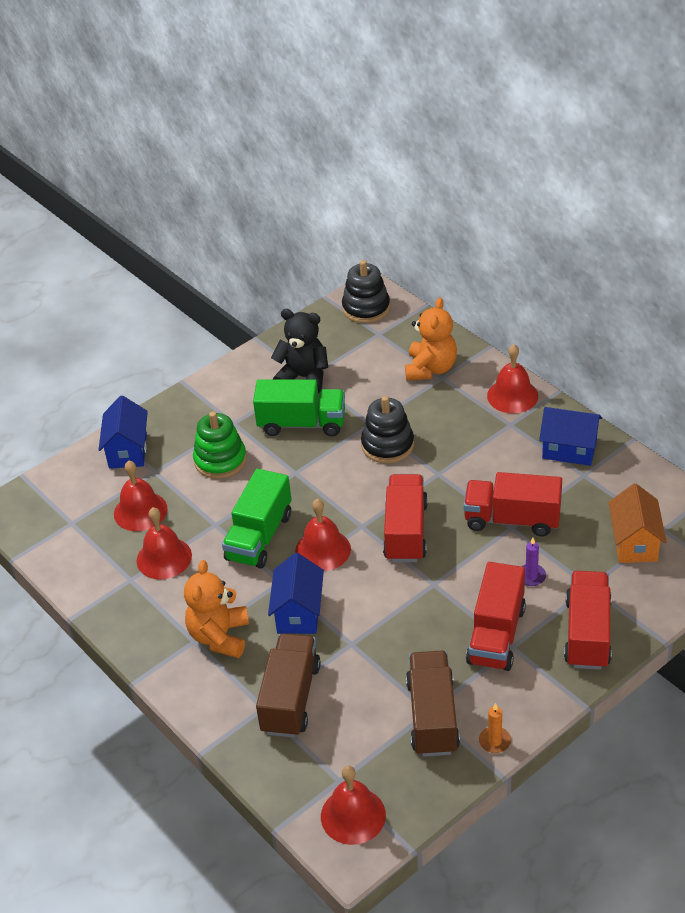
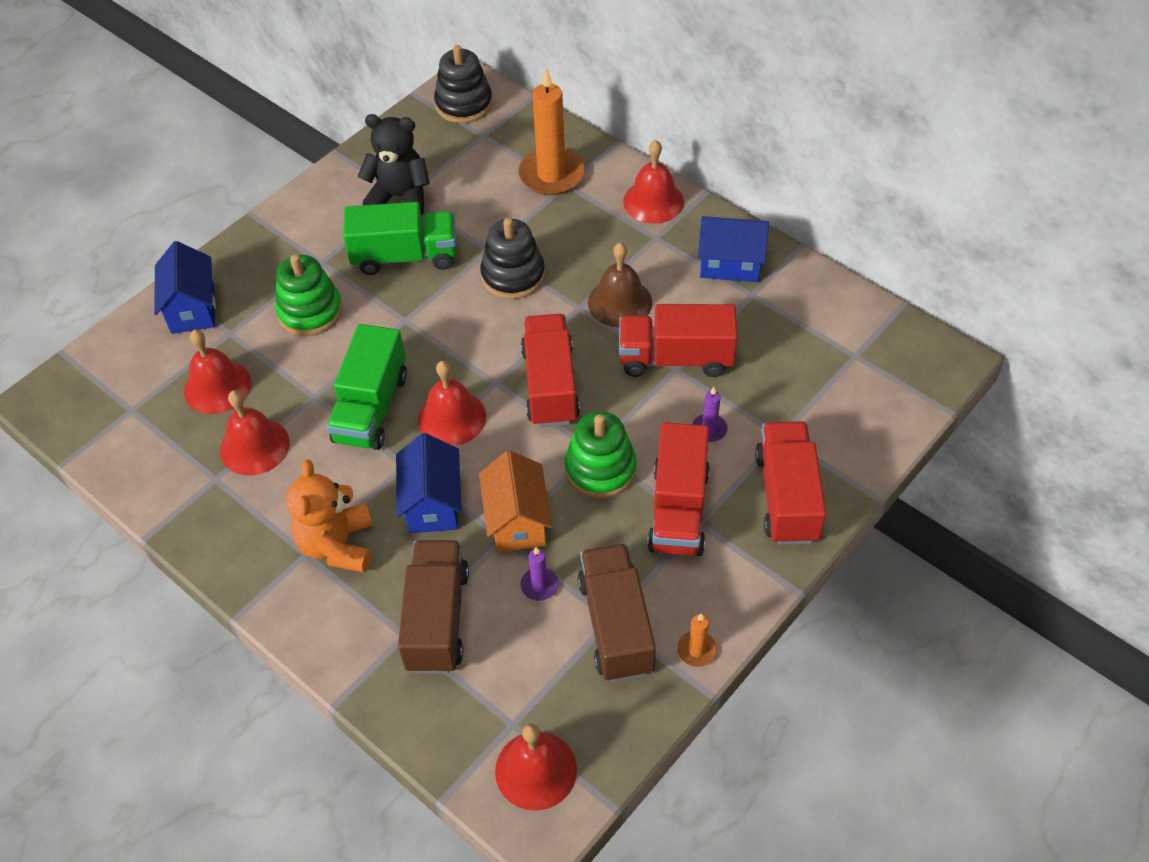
camera: 10 degrees left, 10 degrees up
(375, 681) = (539, 585): none -> purple candle
(430, 369) = (551, 175): orange teddy bear -> orange candle
(437, 599) = (600, 469): none -> green stacking toy
(472, 472) = (620, 302): none -> brown bell
(634, 543) = (824, 375): orange house -> orange house (517, 521)

